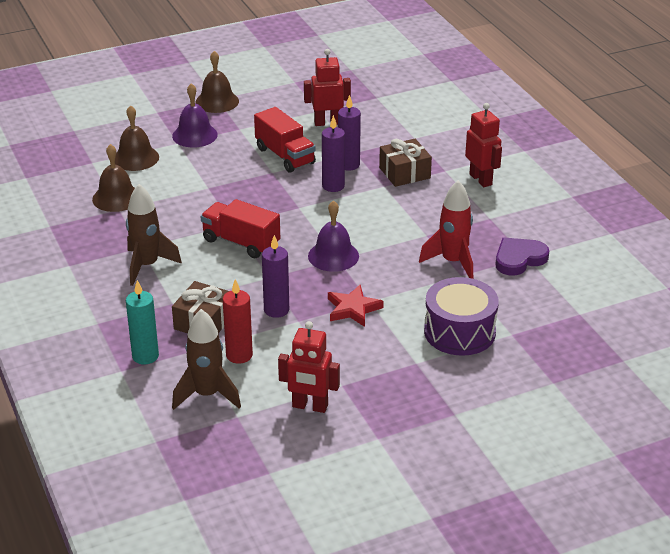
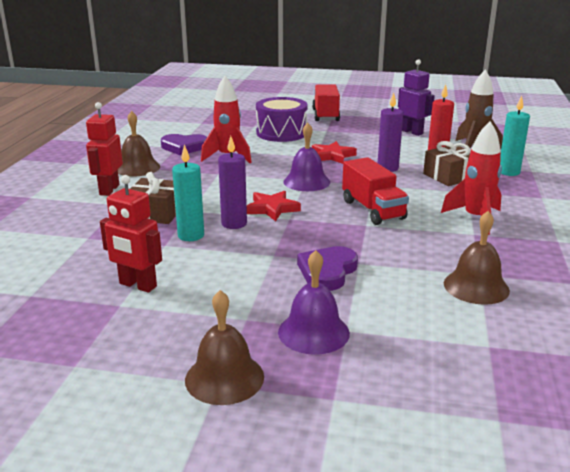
camera: 145 degrees left, 10 degrees down
(136, 158) = (421, 329): brown bell -> brown bell (137, 168)
(147, 266) = (475, 219): brown rocket -> red rocket
(223, 173) = (327, 271): none -> purple heart
(285, 156) = (238, 266): red truck -> red truck (325, 115)
(310, 406) = (412, 132): red robot -> purple robot
(324, 211) = (272, 208): none -> red star
(348, 165) = (191, 235): purple candle -> turquoise candle

